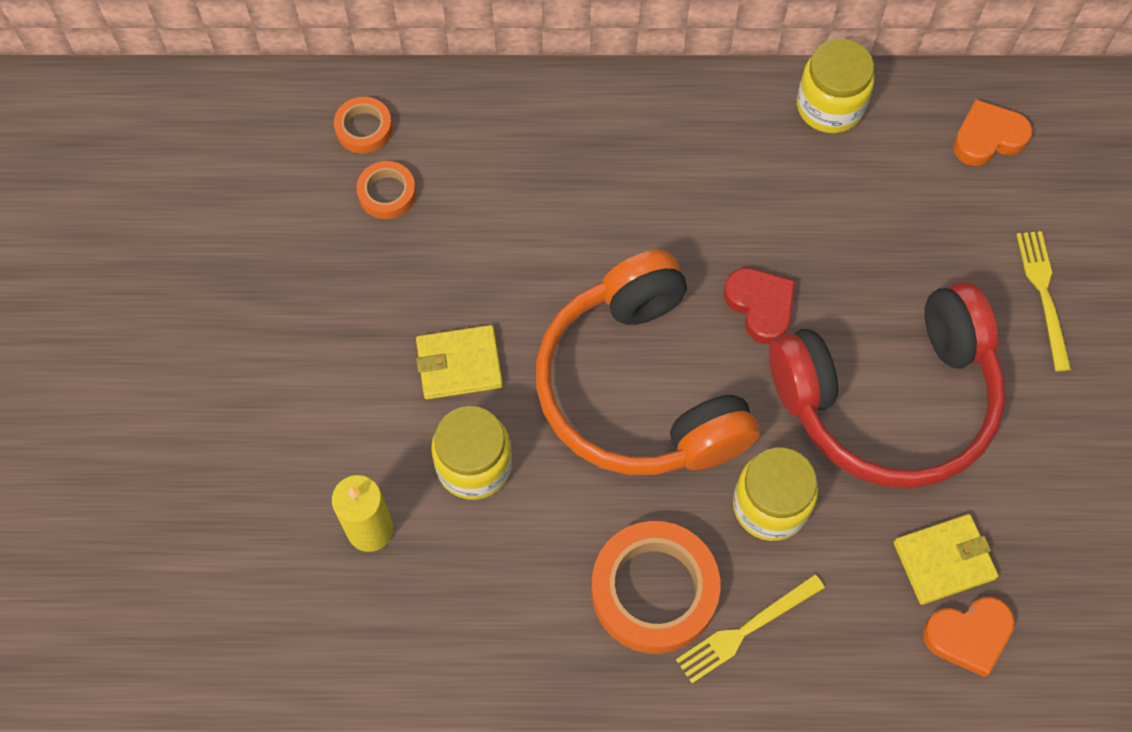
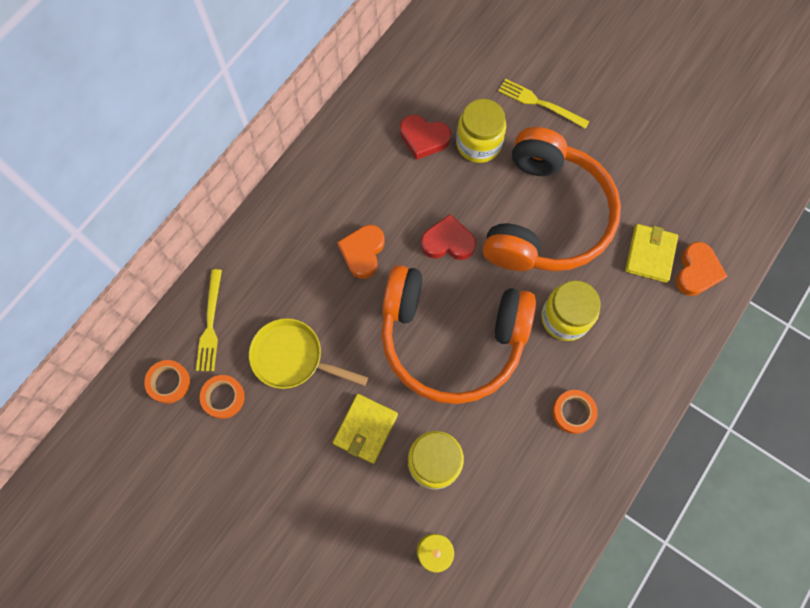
camera: 55 degrees left, 5 degrees up
(485, 232) = (293, 358): none -> yellow pan
(654, 590) = (573, 412): orange tape -> orange tape, size x0.51
(746, 630) = (625, 379): yellow fork -> yellow fork (210, 324)
(829, 106) = (357, 124): yellow jar -> yellow jar (478, 144)
(874, 192) = (424, 138): none -> red heart
(888, 399) = (545, 217): red headphones -> orange headphones
(987, 138) = (434, 64): orange heart -> orange heart (363, 252)

